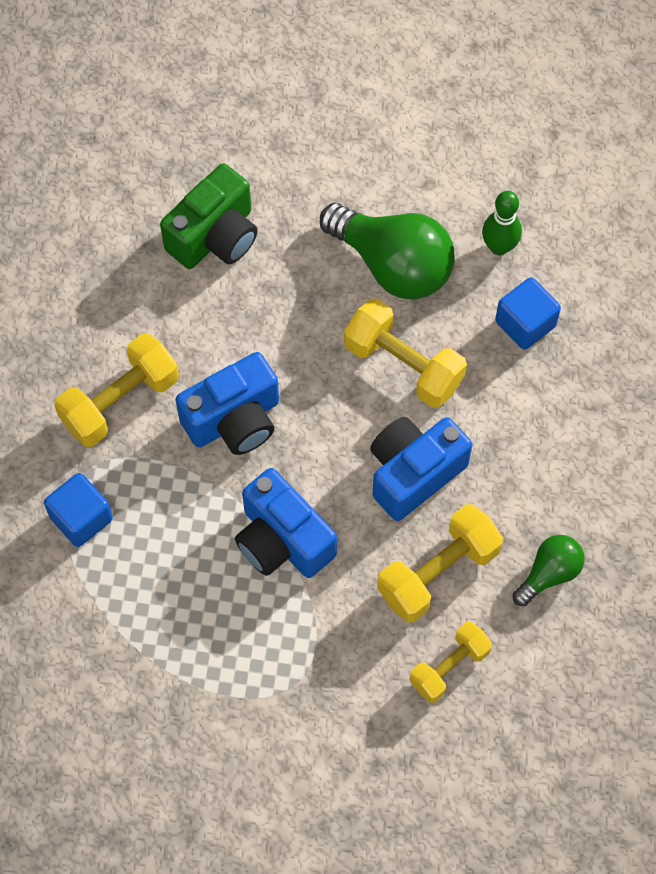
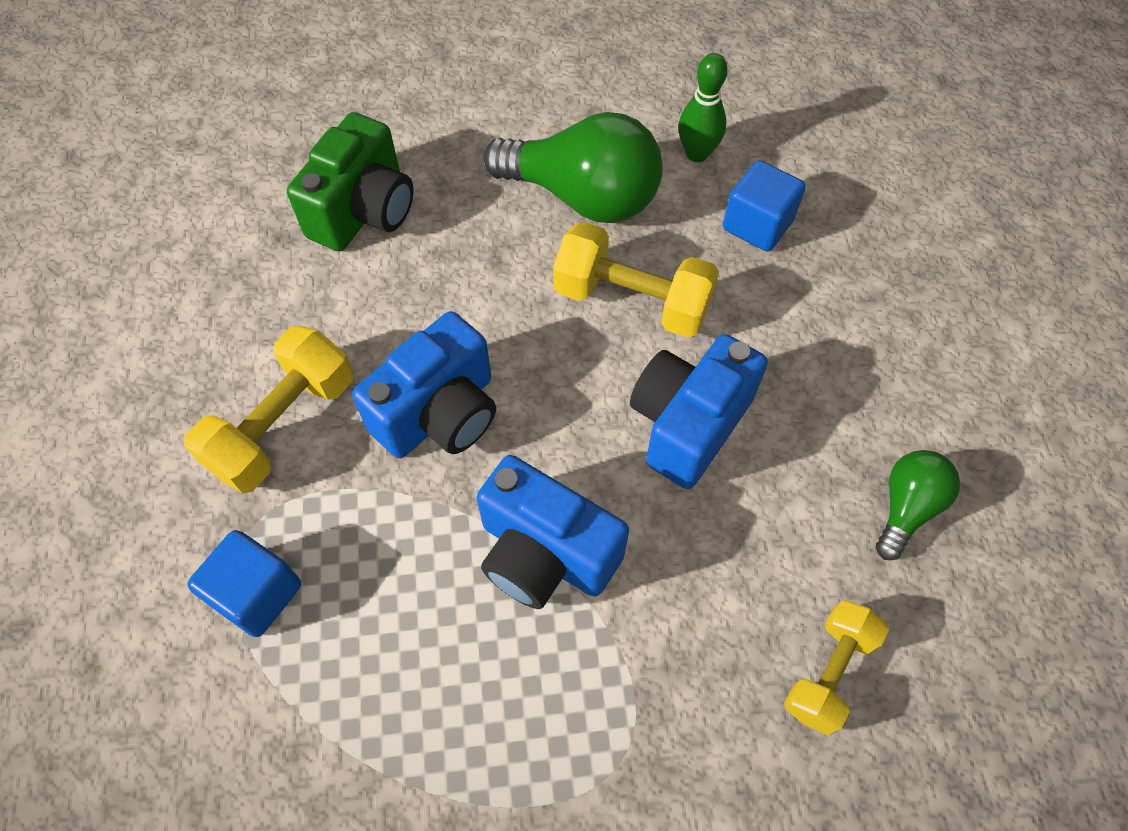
camera: 15 degrees left, 5 degrees down
(438, 572) = (765, 543): yellow dumbbell -> none

